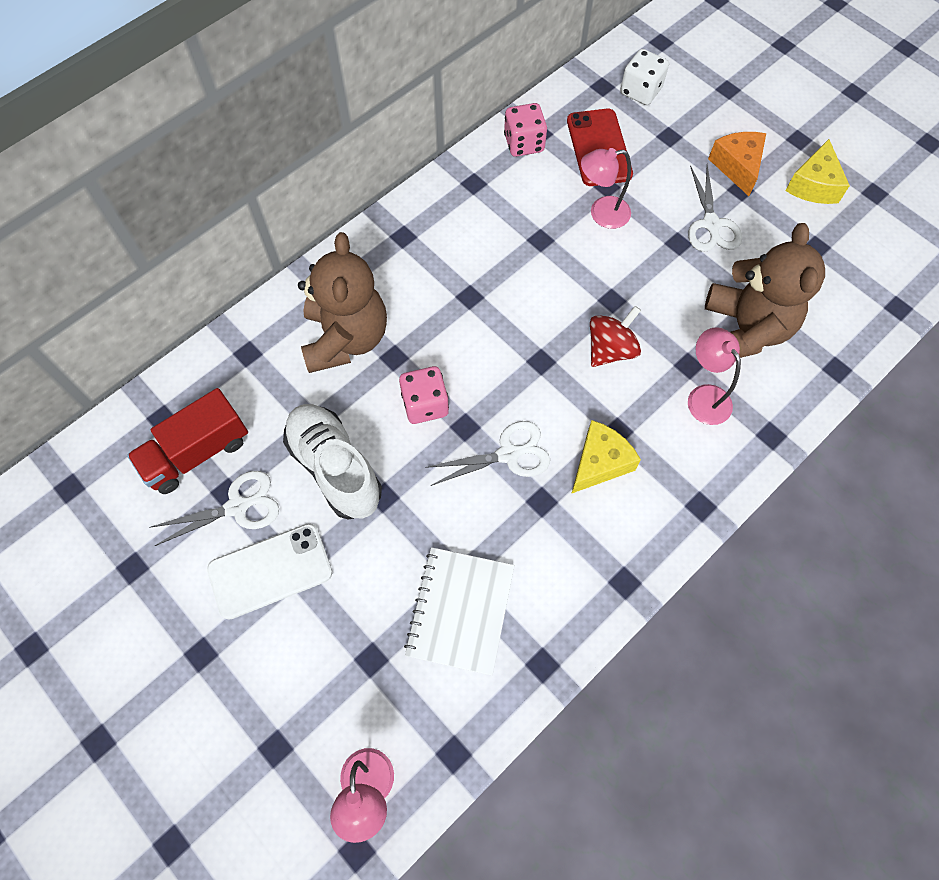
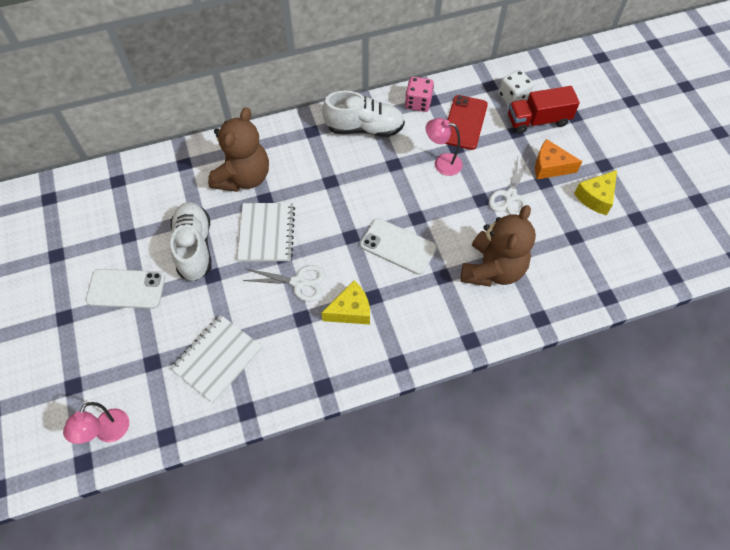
camera: 25 degrees right, 5 degrees down
(197, 453) = (125, 207): red truck -> red truck (538, 120)
(237, 507) = (129, 246): white scissors -> none
(425, 404) = (267, 233): pink dice -> white notebook
(473, 205) = (364, 128): none -> white shoe
(610, 349) = (398, 246): red spinning top -> white phone
(704, 396) = (440, 299): pink lamp -> none
(737, 166) = (550, 167): orange cheese -> orange cheese turned 90 degrees counterclockwise

